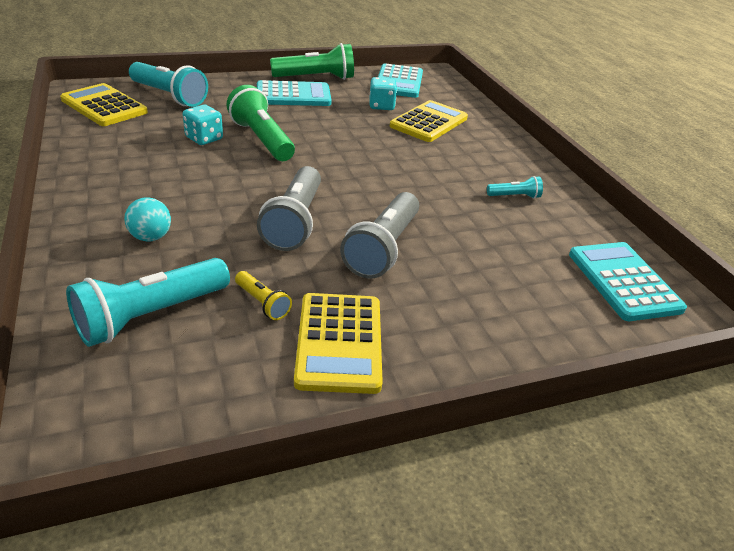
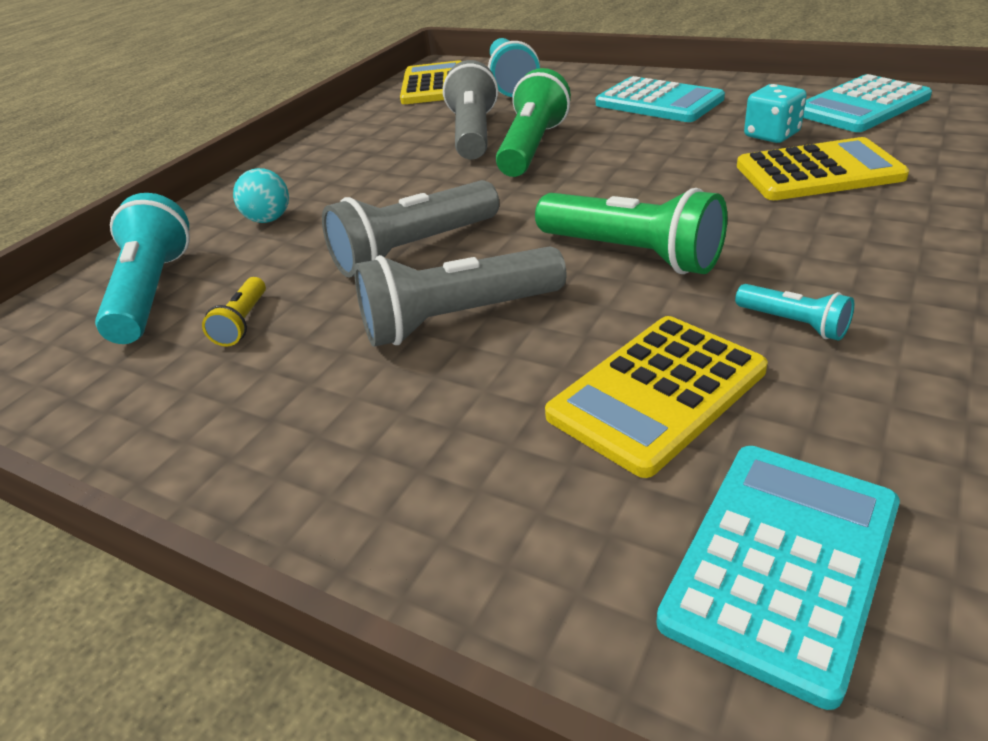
camera: 55 degrees right, 0 degrees up
(151, 316) = (152, 292): turquoise flashlight -> turquoise flashlight turned 75 degrees clockwise
(204, 138) = (473, 134): turquoise dice -> grey flashlight
(316, 78) = (728, 84): green flashlight -> green flashlight (632, 254)
(339, 342) = (232, 402): yellow calculator -> yellow calculator (656, 393)

